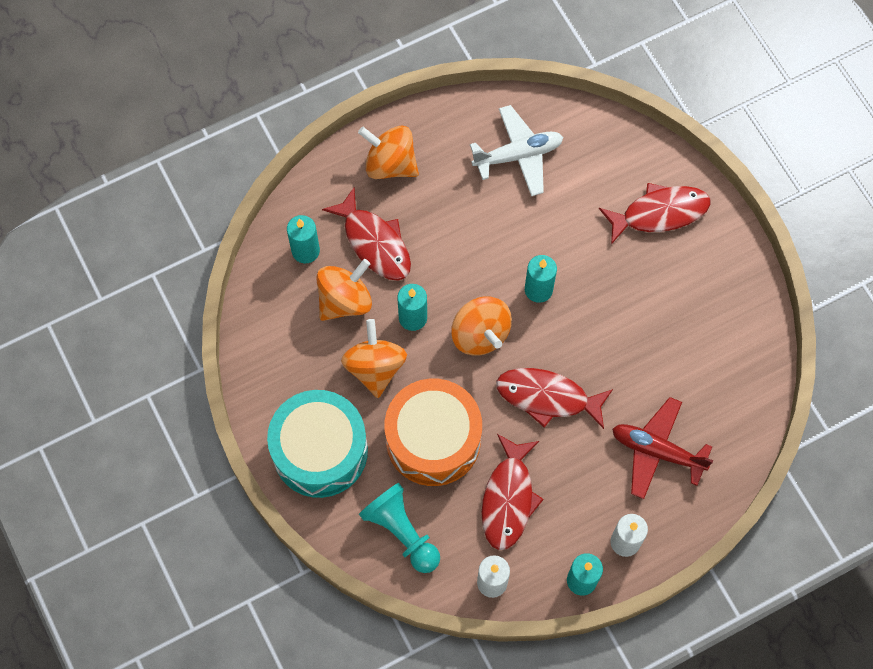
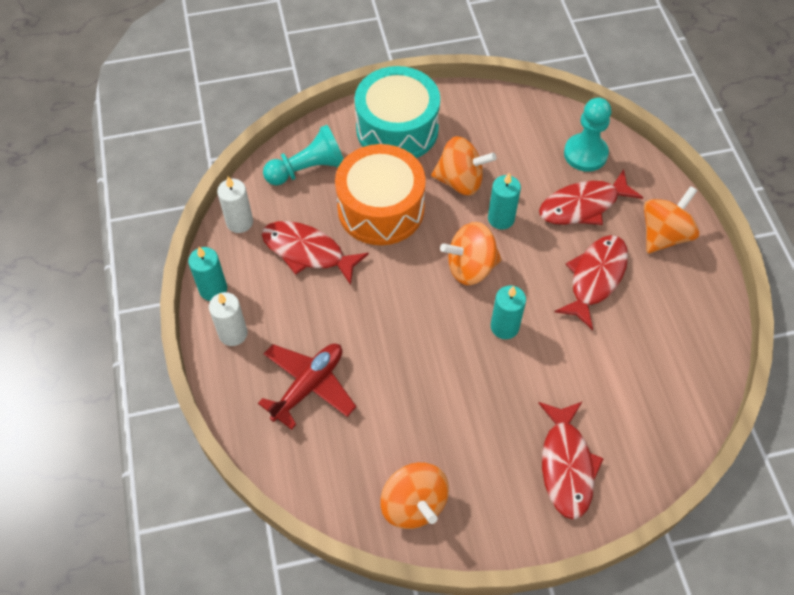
camera: 105 degrees right, 10 degrees down
(305, 251) = (585, 154): turquoise candle -> turquoise pawn
(345, 300) = (530, 172): orange spinning top -> orange spinning top (413, 504)
(518, 155) = (658, 346): white plane -> none
(547, 397) = (392, 306): red fish -> red fish (595, 278)

